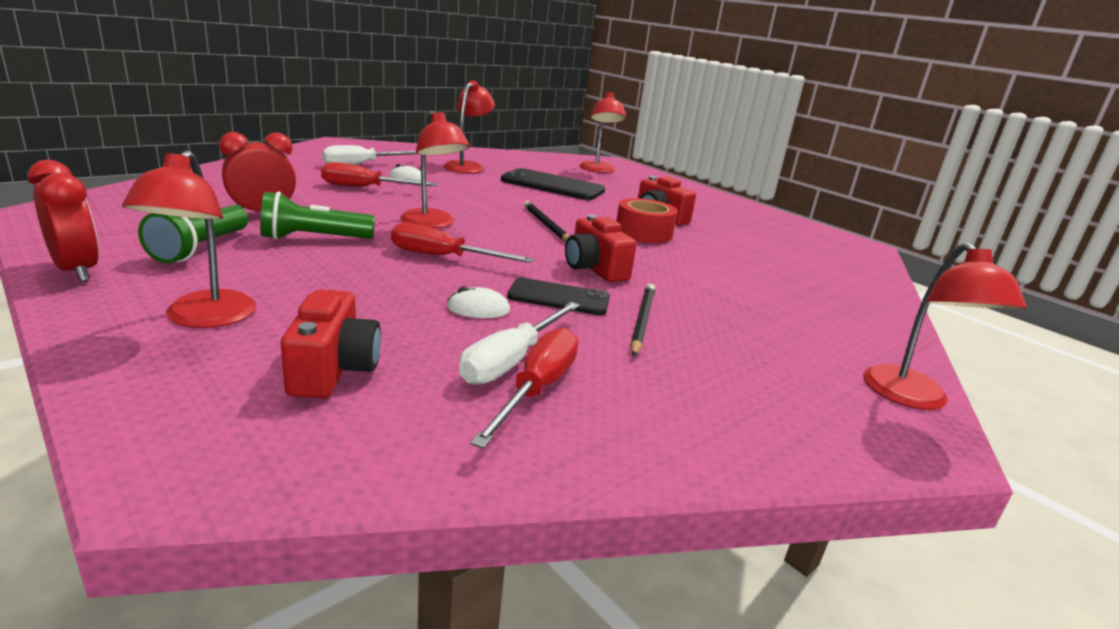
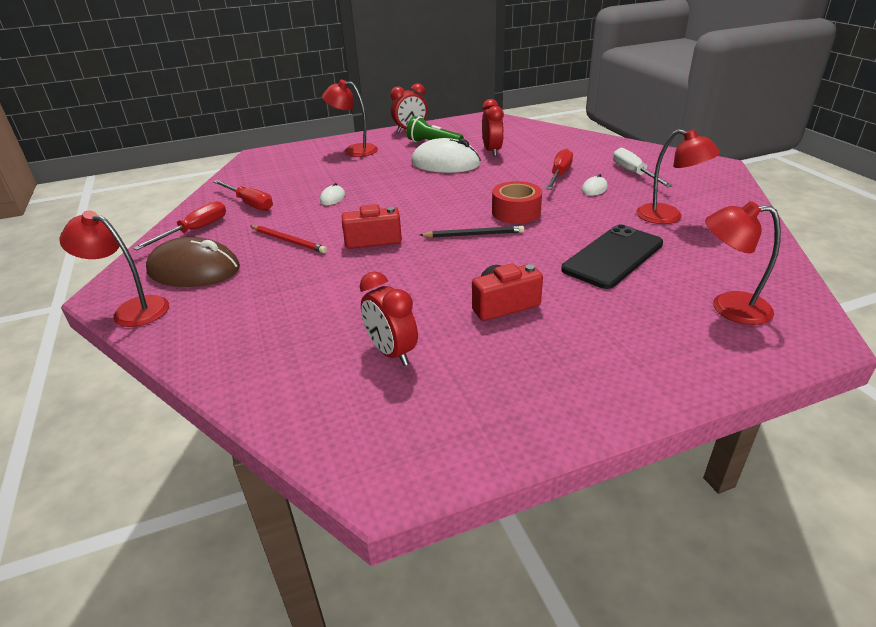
camera: 115 degrees right, 10 degrees up
(314, 238) = (445, 163): green flashlight -> white mouse
(333, 369) = (297, 170): red camera -> none
(432, 224) = (474, 193): red lamp -> none
(443, 257) = (408, 194): red screwdriver -> red screwdriver (195, 231)
(512, 360) = (277, 201): white screwdriver -> none
(559, 297) = (334, 220): black phone -> none
(642, 321) = (288, 241): black pencil -> red pencil
(643, 233) = (451, 281): red tape -> red tape (516, 212)
(764, 249) = (391, 353): none -> red clock
(785, 378) = (194, 270): none -> brown mouse

